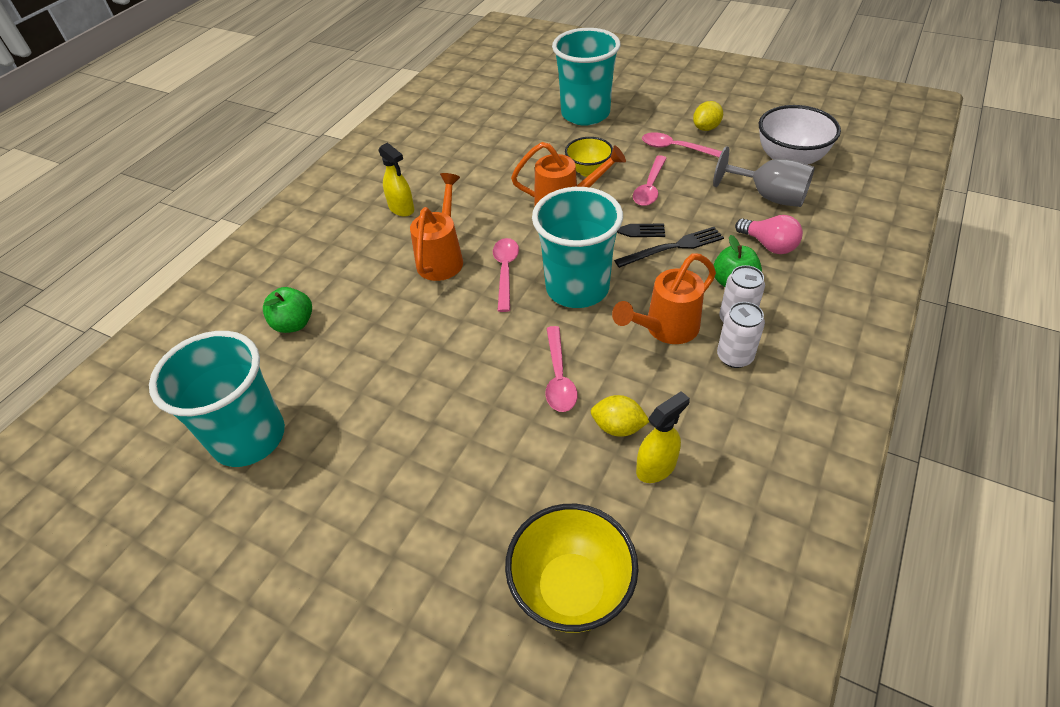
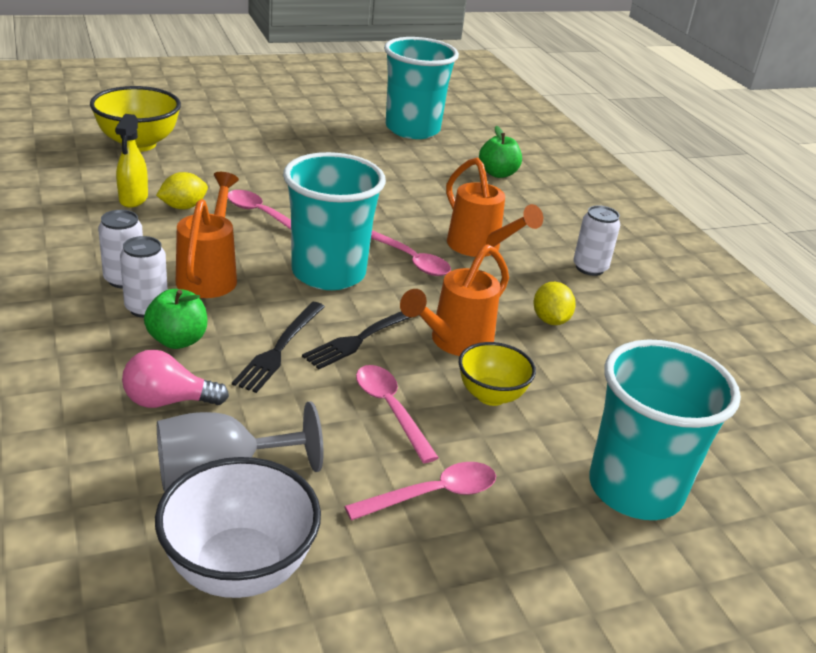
camera: 125 degrees right, 15 degrees down
(401, 209) = (590, 268): yellow spray bottle -> white can
(706, 128) = (436, 568): yellow lemon -> yellow lemon (550, 320)

